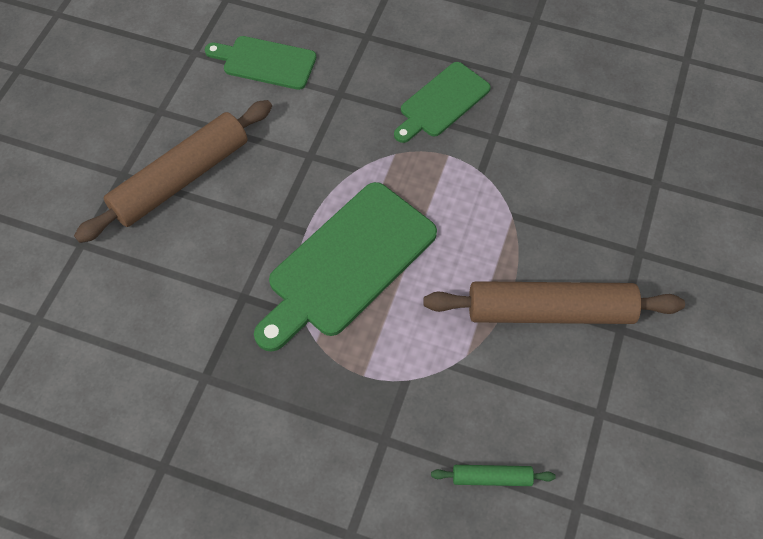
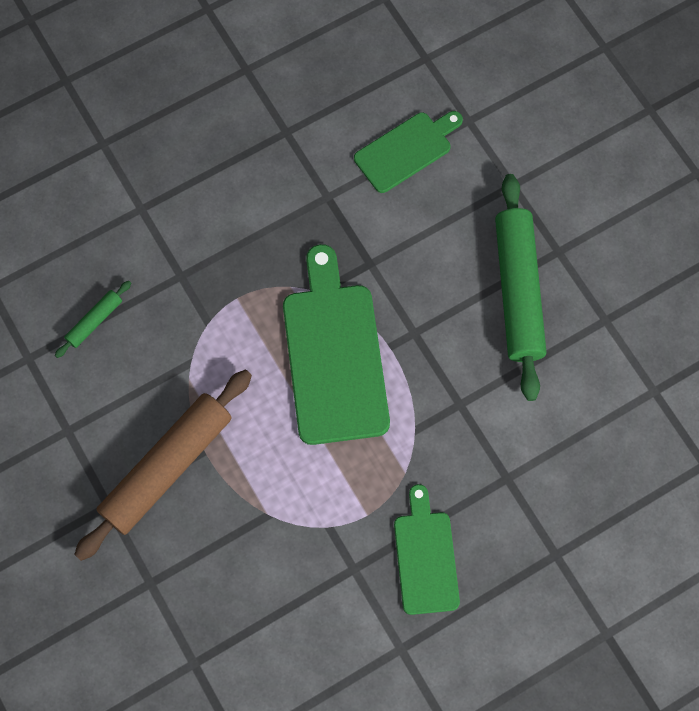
camera: 130 degrees right, 10 degrees up
(181, 179) = (518, 291): brown rolling pin -> green rolling pin
(265, 62) = (594, 442): green cutting board -> green cutting board (406, 150)

